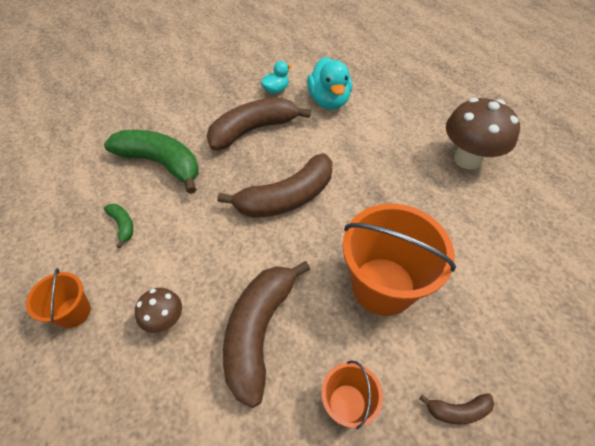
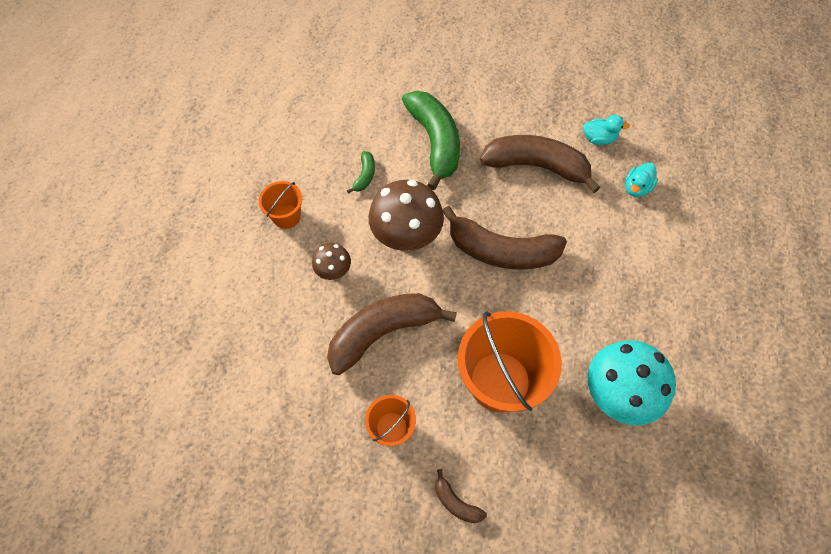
camera: 45 degrees right, 10 degrees up
(329, 101) = (636, 188): turquoise duck -> turquoise duck, size x0.56
(458, 226) = (616, 394): none -> turquoise mushroom
(467, 159) = (703, 350): brown mushroom -> brown mushroom (406, 237)

